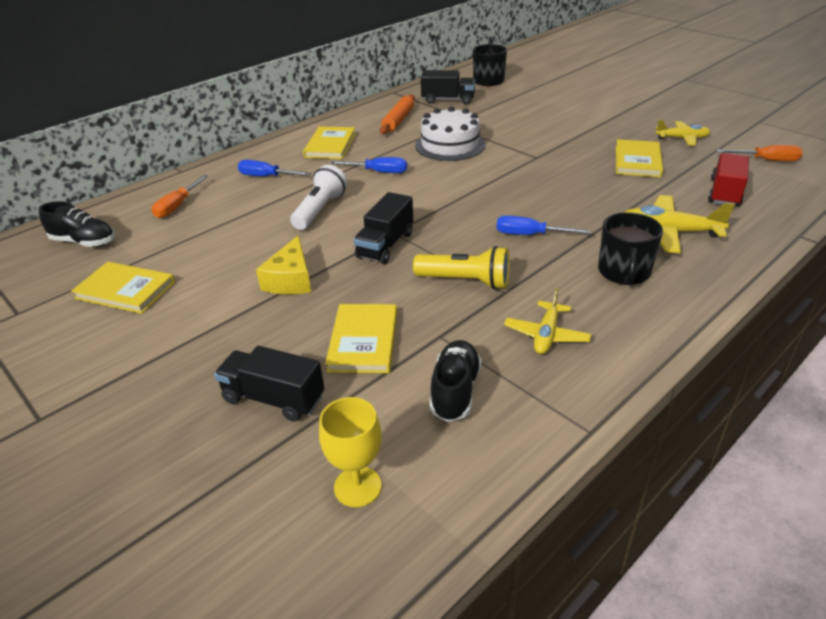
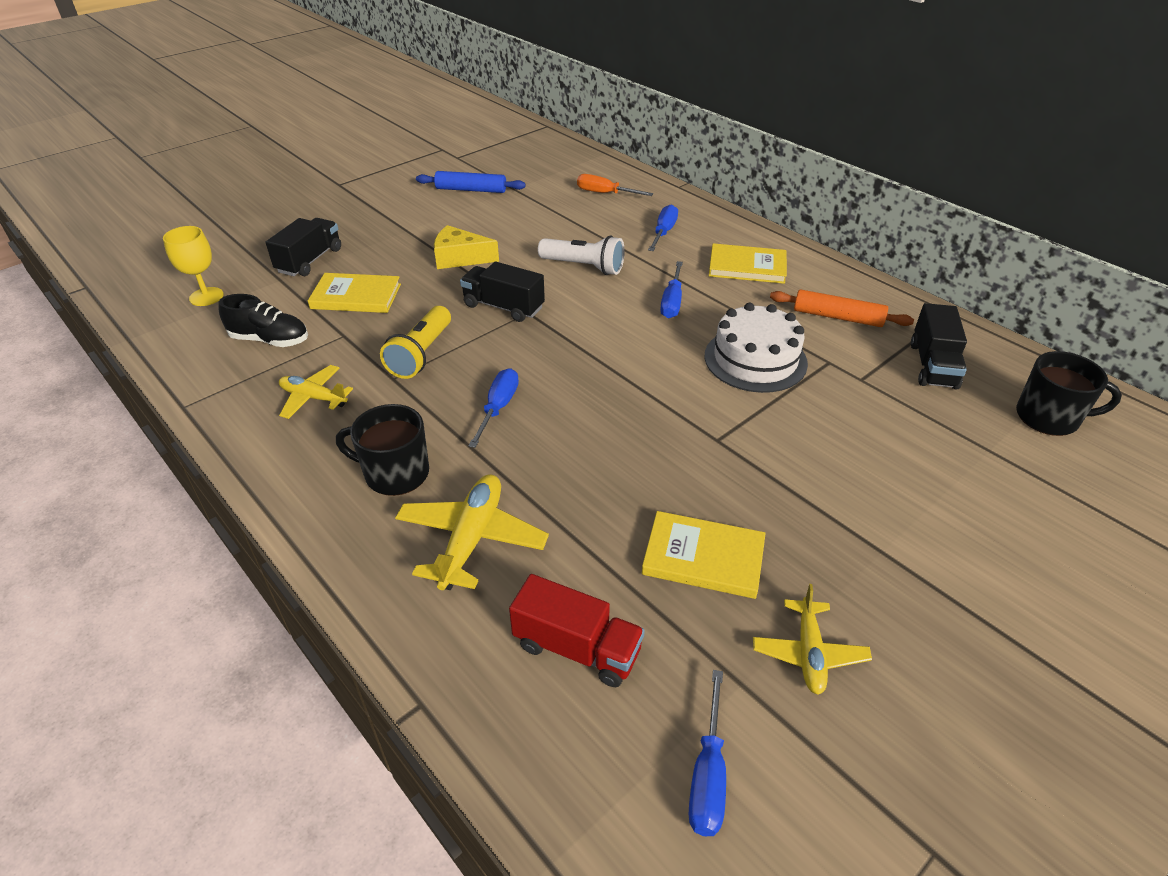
camera: 90 degrees right, 5 degrees up
(84, 242) = (549, 163): black shoe -> none
(125, 290) = (471, 190): yellow book -> blue rolling pin
(767, 160) = (708, 775): orange screwdriver -> blue screwdriver

